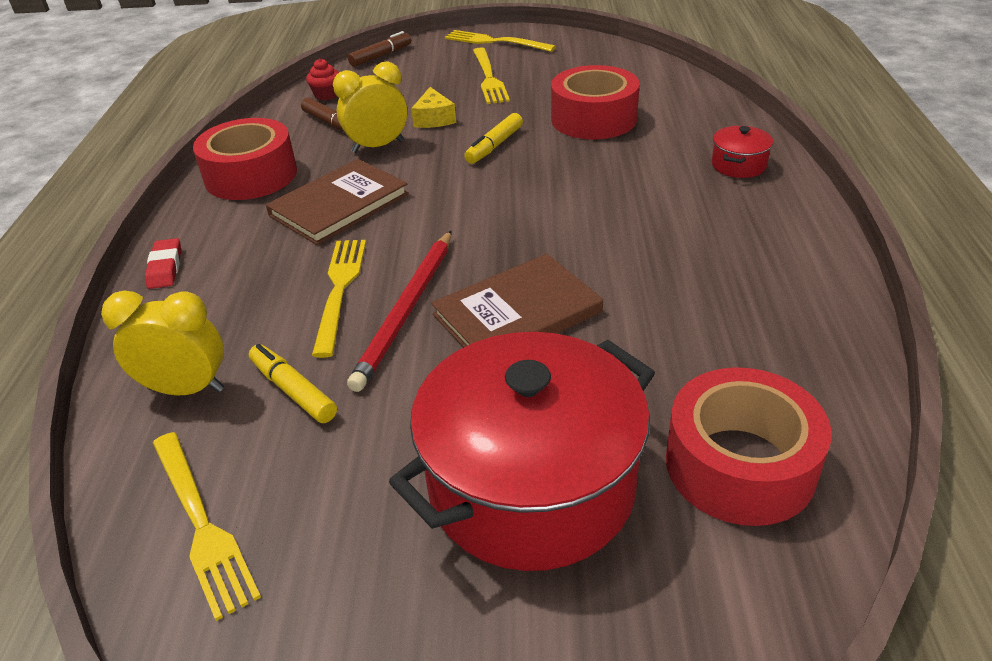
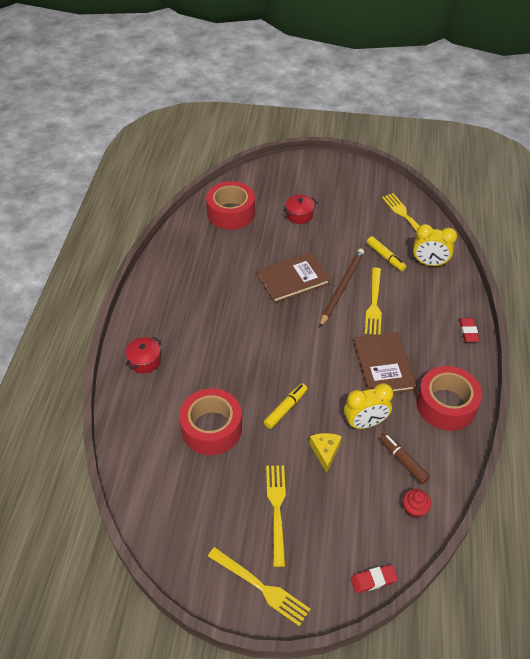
camera: 175 degrees left, 10 degrees up
(339, 205) = (383, 365): brown book -> brown book turned 60 degrees counterclockwise
(381, 56) = (373, 580): brown marker -> red eraser
(406, 310) = (342, 287): red pencil -> brown pencil
(531, 486) = (299, 215): red pot -> red pot, size x0.41

